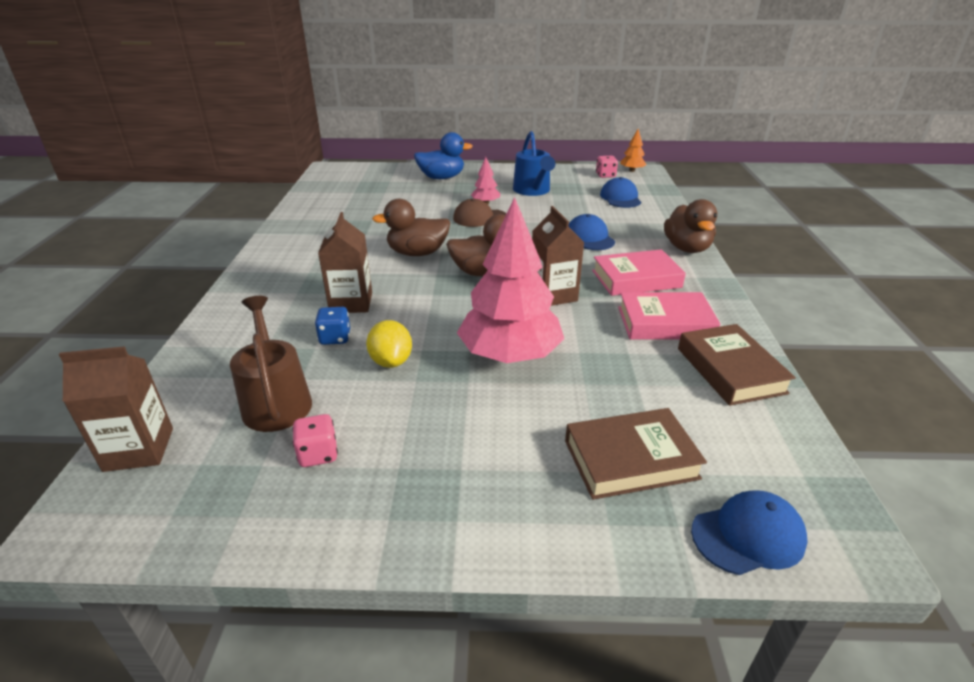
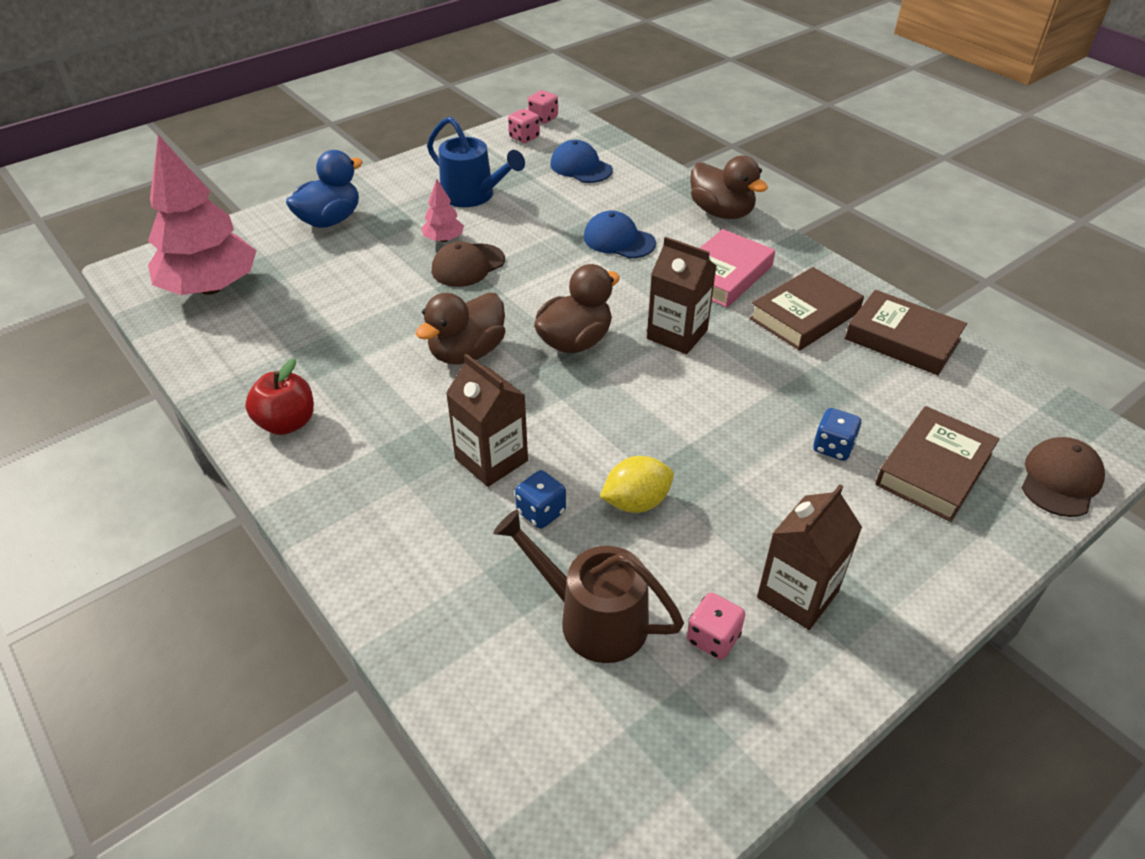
camera: 40 degrees left, 10 degrees up
(139, 449) = (541, 766): brown carton -> brown carton (797, 594)
(290, 245) = (287, 423): none -> red apple
(391, 361) = (636, 502): yellow lemon -> yellow lemon turned 60 degrees counterclockwise
(510, 355) = (729, 427): pink tree -> pink tree (211, 288)
(567, 403) = (833, 447): none -> blue dice
(632, 170) = (543, 118): orange tree -> pink dice
(665, 323) = (804, 315): pink book -> brown book
(748, 535) = (1060, 480): blue cap -> brown cap

